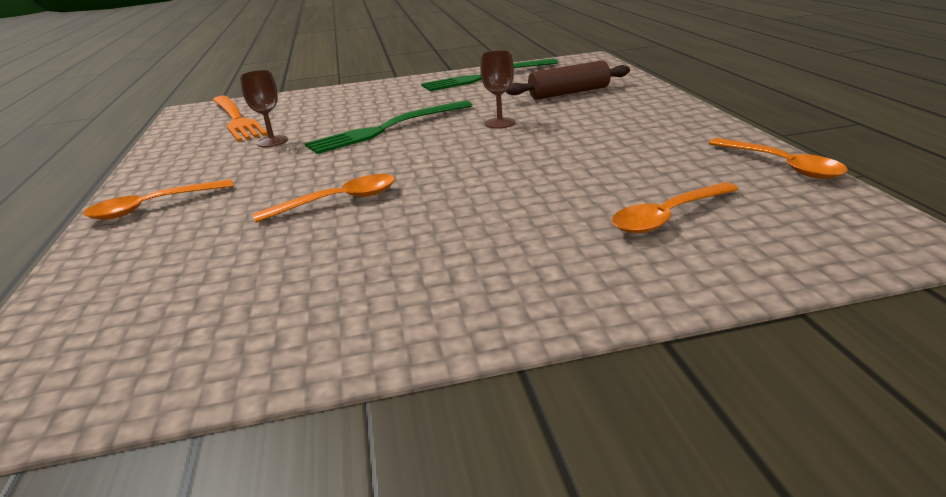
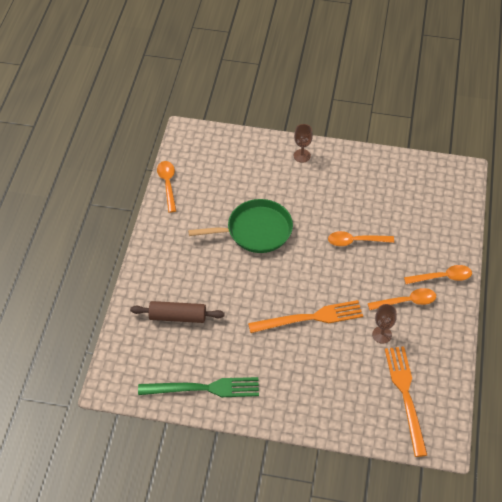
camera: 160 degrees left, 25 degrees up
(387, 128) = (310, 318): green fork -> orange fork
(500, 123) = (246, 290): brown goblet -> brown goblet (302, 156)
(542, 165) = (255, 230): none -> green pan
(668, 216) = (239, 173): orange spoon -> orange spoon (406, 301)

